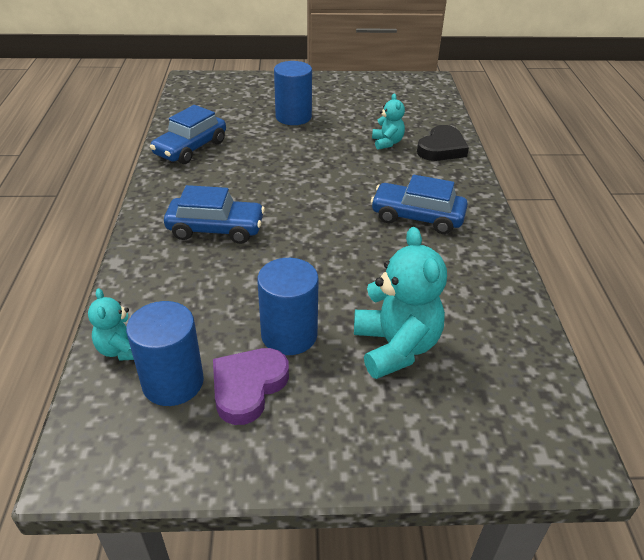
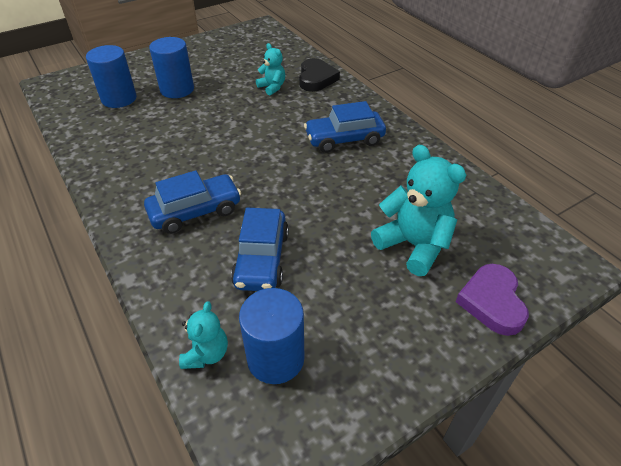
camera: 30 degrees left, 5 degrees up
(122, 349) = (206, 354): turquoise teddy bear -> turquoise teddy bear turned 120 degrees counterclockwise
(190, 148) = (107, 148): blue car -> blue car (261, 259)
(248, 387) = (338, 330): purple heart -> purple heart (492, 302)
(289, 335) = (332, 273): blue cylinder -> blue cylinder (119, 99)

